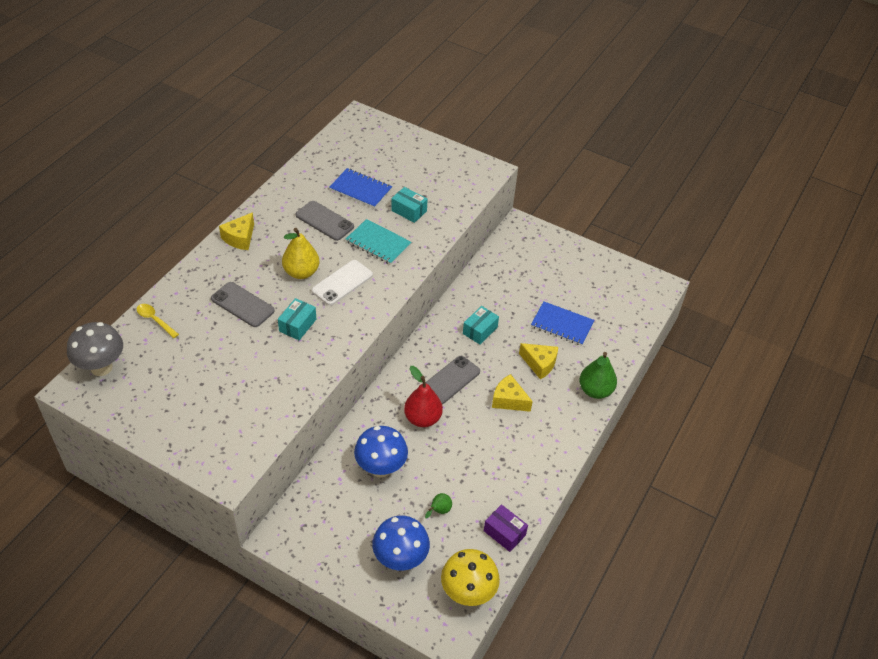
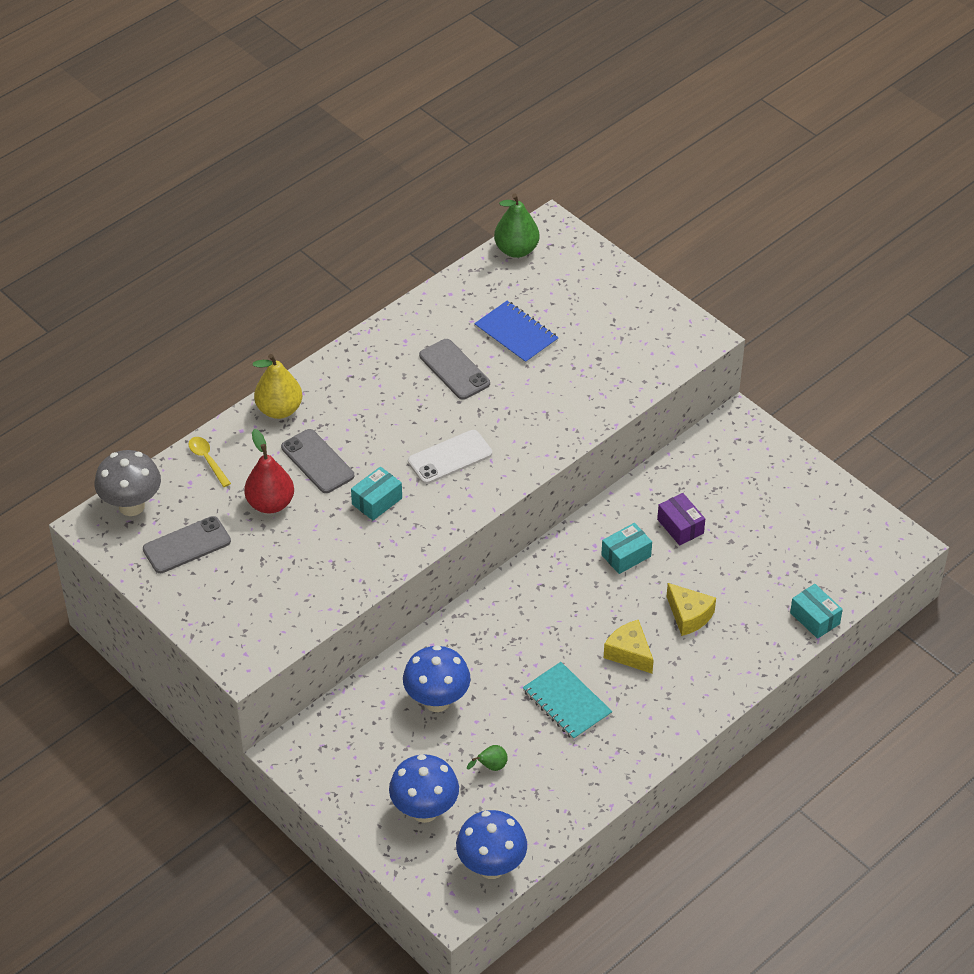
camera: 20 degrees right, 0 degrees up
(240, 238) = (339, 373): yellow cheese -> none
(301, 272) = (402, 434): yellow pear -> yellow pear (279, 410)
(378, 243) = (514, 413): turquoise notebook -> turquoise notebook (567, 703)
(409, 211) = (570, 376): turquoise box -> turquoise box (814, 618)
(422, 418) = (510, 652): red pear -> red pear (270, 503)
(450, 380) = (563, 612): grey phone -> grey phone (187, 545)
(468, 593) = (491, 867): yellow mushroom -> blue mushroom
(504, 533) = (561, 810): purple box -> purple box (680, 526)
(562, 325) = (740, 570): blue notebook -> none
(595, 390) = (749, 666): green pear -> green pear (516, 250)

